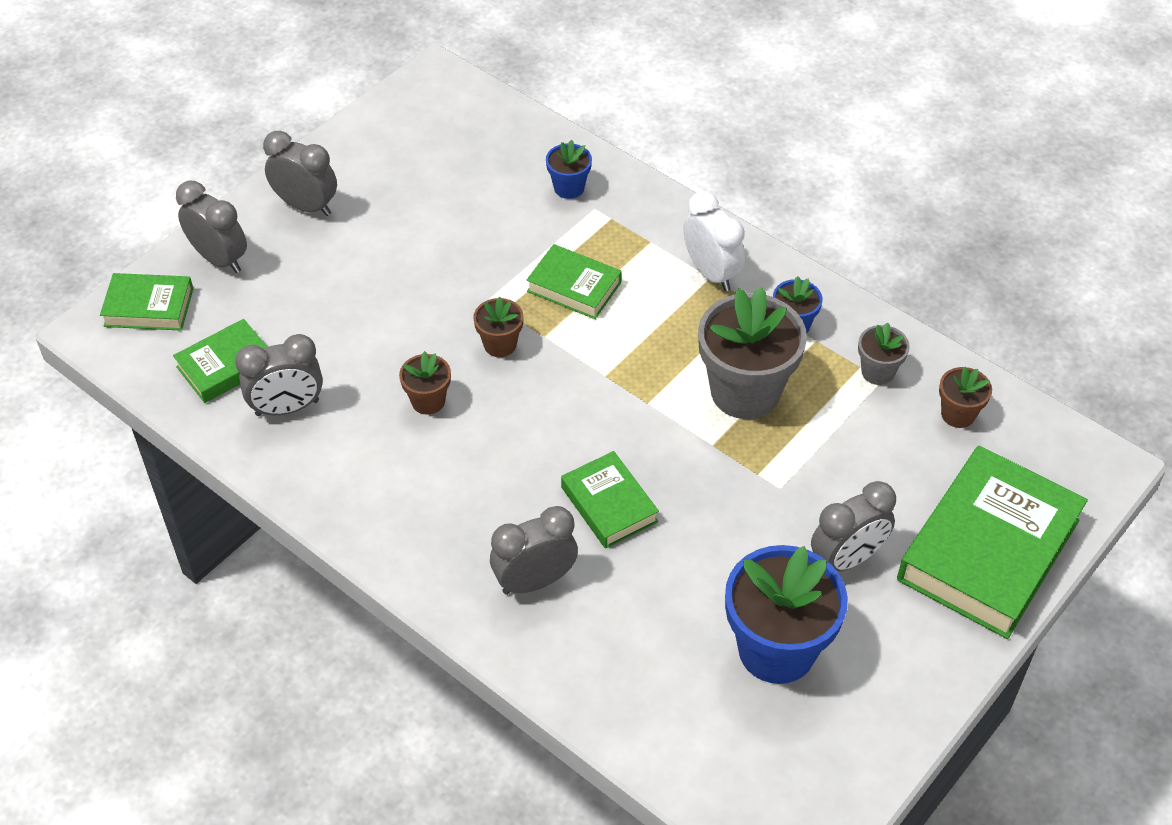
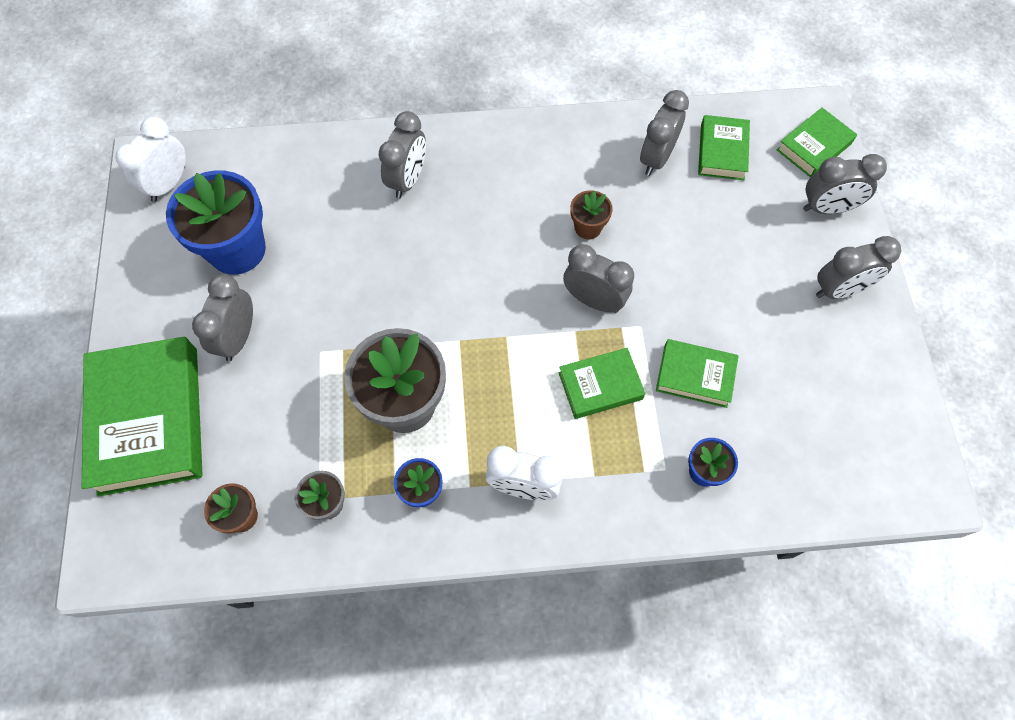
camera: 135 degrees right, 15 degrees up
(500, 344) = (594, 300): brown flower pot -> grey clock
(609, 504) = (413, 254): green book -> green book (695, 376)
(791, 794) = (168, 184): none -> white clock

